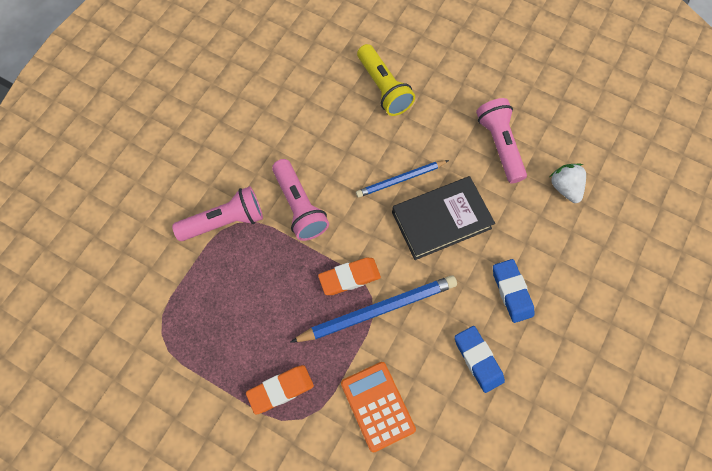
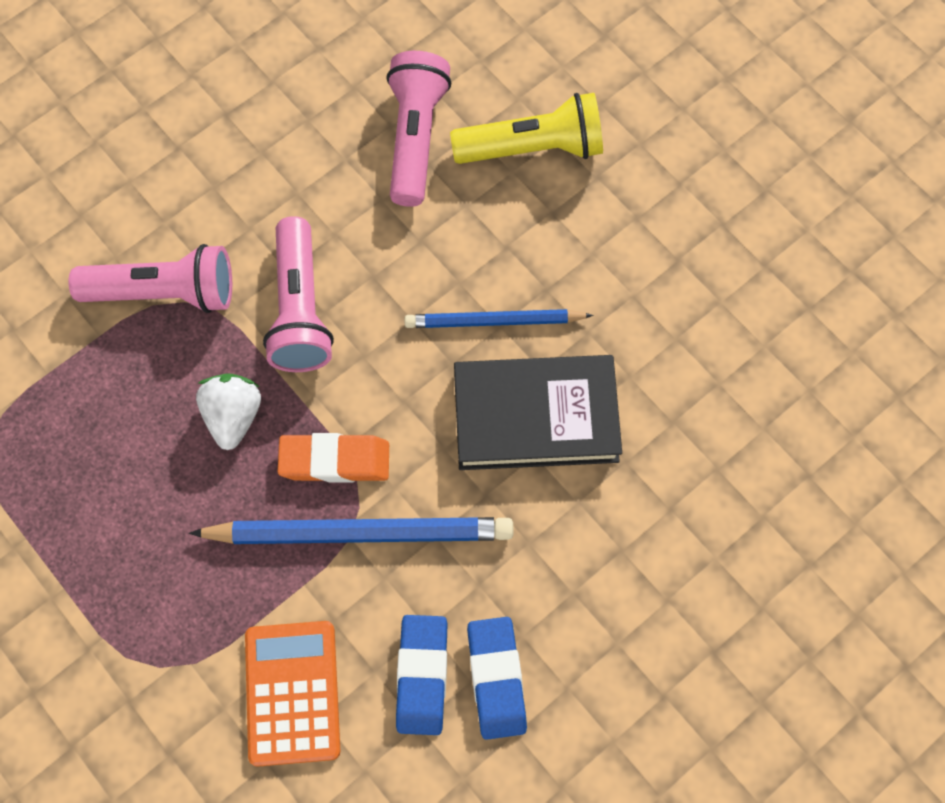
camera: 20 degrees right, 0 degrees up
(280, 389) = (144, 606): orange eraser -> none
(383, 88) = (533, 147): yellow flashlight -> yellow flashlight turned 90 degrees counterclockwise
(499, 145) = (698, 319): pink flashlight -> pink flashlight (415, 138)
(512, 292) = (606, 585): blue eraser -> blue eraser (422, 676)
(565, 188) = (785, 435): white strawberry -> white strawberry (233, 416)

